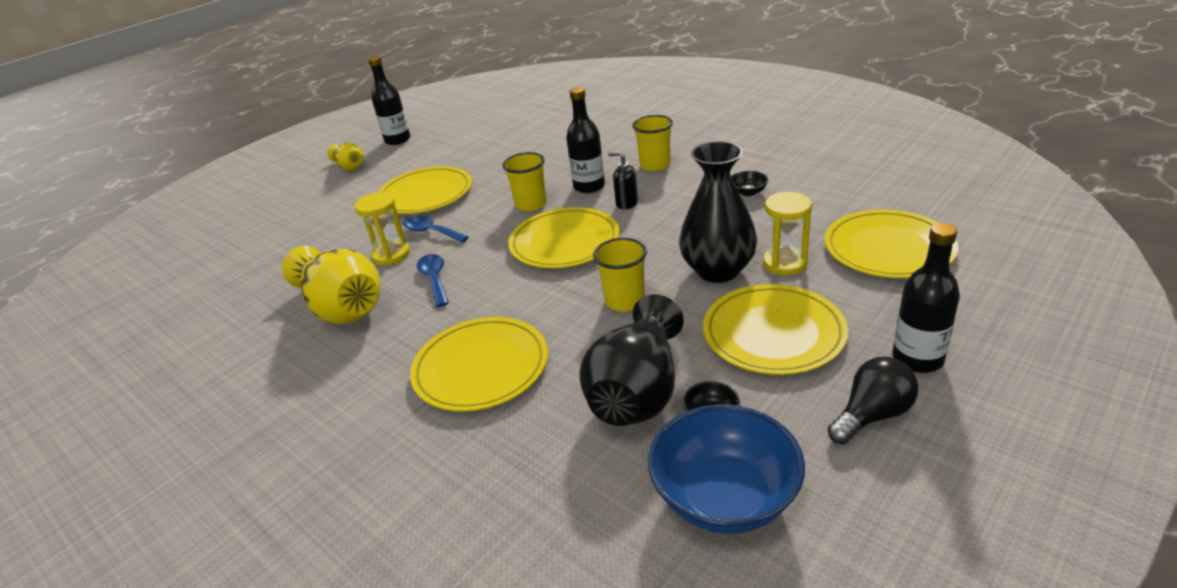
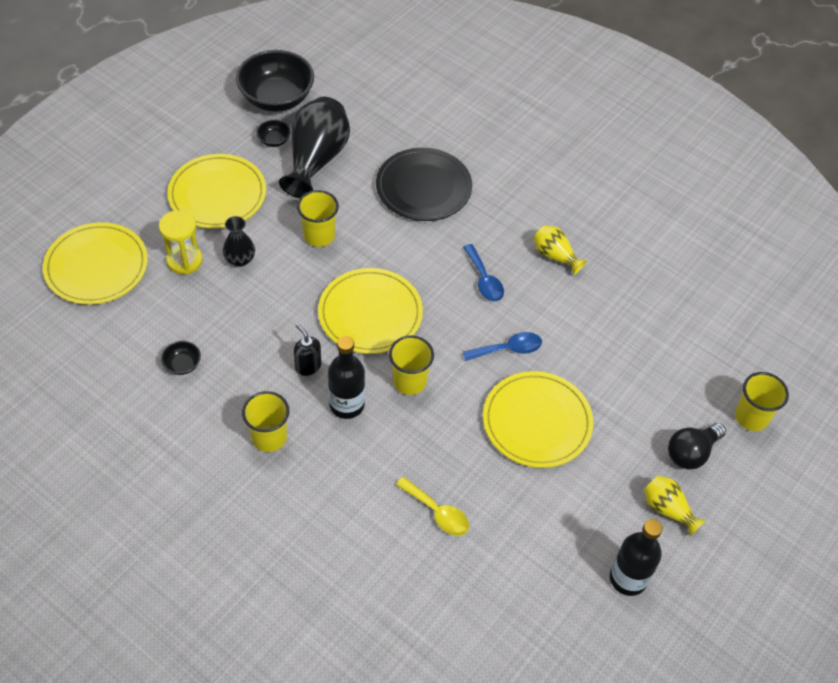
camera: 170 degrees right, 20 degrees up
(242, 214) = (751, 417): none -> yellow cup
(343, 308) = (555, 256): yellow vase -> yellow vase, size x0.52
(391, 255) = (538, 319): yellow hourglass -> none
(431, 232) = (508, 349): blue spoon -> blue spoon turned 45 degrees counterclockwise
(481, 367) = (423, 187): yellow plate -> black plate
(521, 148) = (437, 512): none -> yellow spoon
(626, 203) = (308, 366): black soap dispenser -> black soap dispenser turned 150 degrees counterclockwise
(718, 270) = (240, 259): black vase -> black vase, size x0.52
(725, 497) = (277, 98): blue bowl -> black bowl
(872, 415) = (182, 133): black light bulb -> black light bulb (691, 453)
(917, 359) = (135, 166): black bottle -> none

